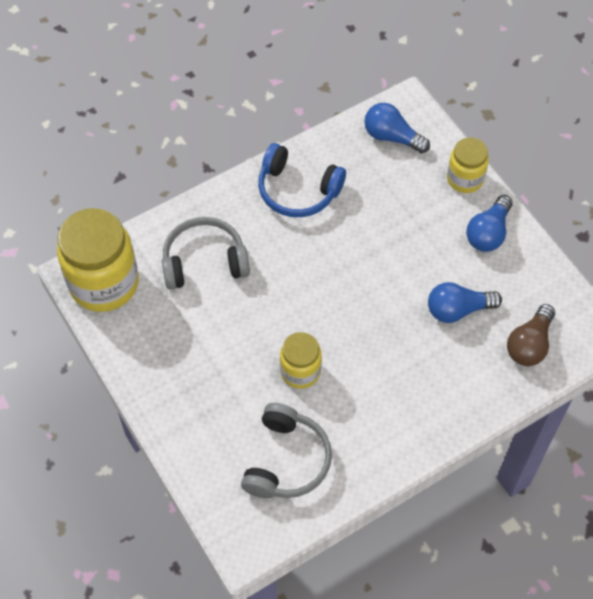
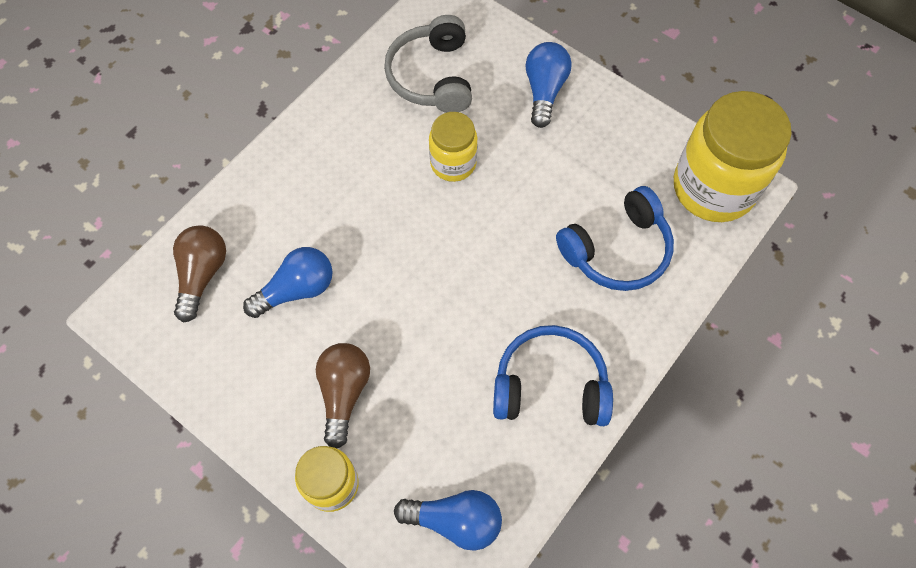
camera: 160 degrees right, 5 degrees up
(204, 261) = (617, 250): grey headphones -> blue headphones
(442, 229) = (344, 393): none -> brown light bulb
(488, 233) = (281, 409): blue light bulb -> blue light bulb (544, 91)

